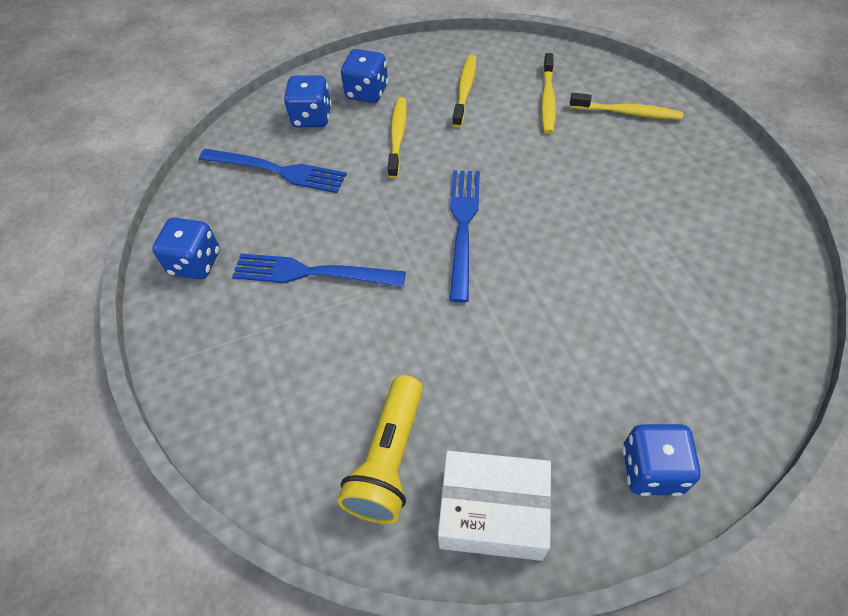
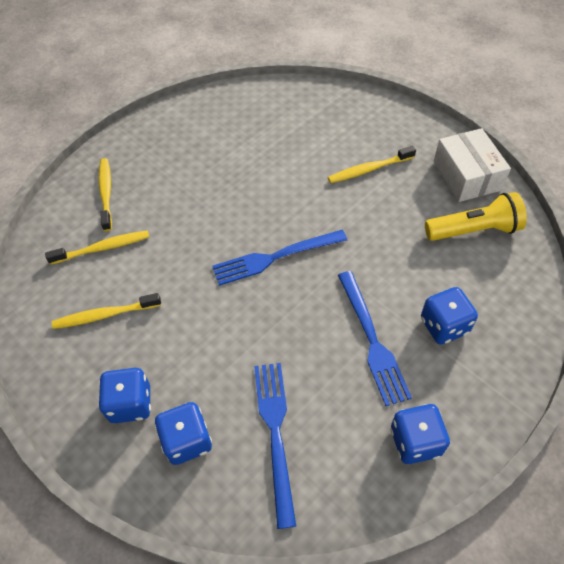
camera: 115 degrees left, 0 degrees up
(397, 136) = (189, 346): yellow toothbrush -> yellow toothbrush (369, 169)
(651, 469) = (398, 124): blue dice -> blue dice (444, 326)

